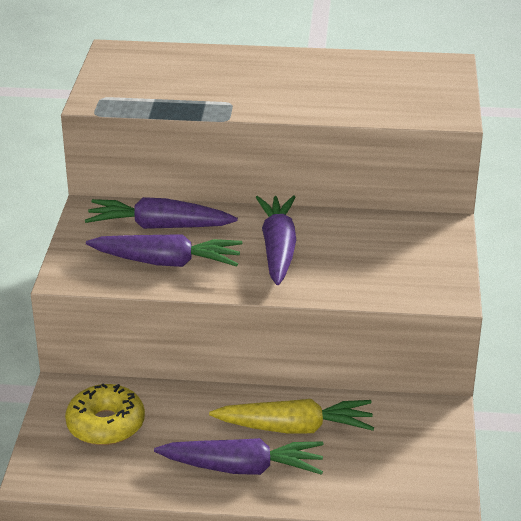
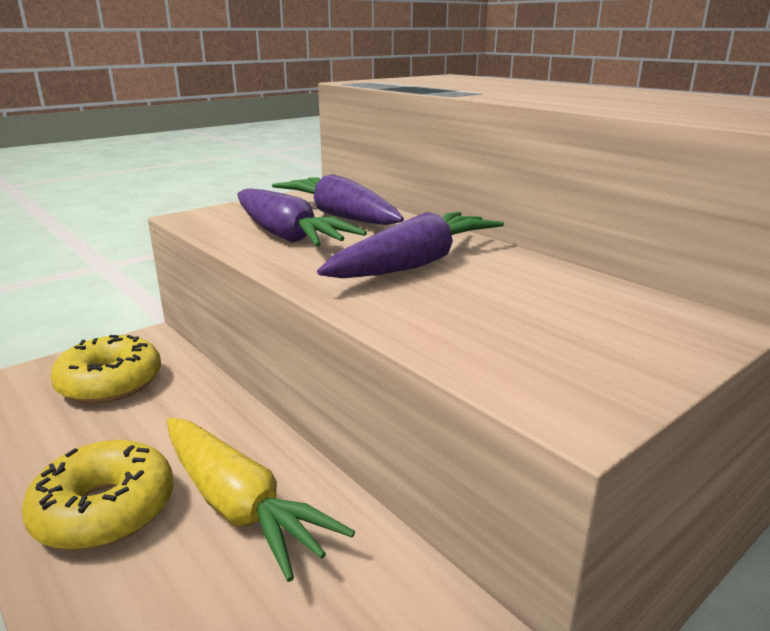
camera: 45 degrees right, 10 degrees down
(242, 468) = (105, 510): purple carrot -> yellow donut

